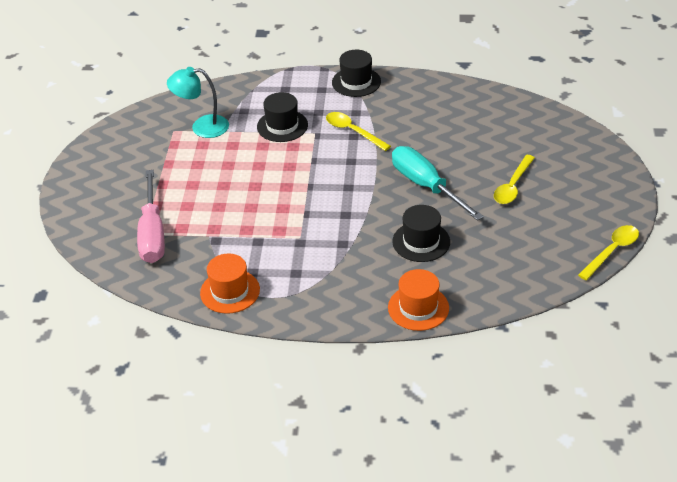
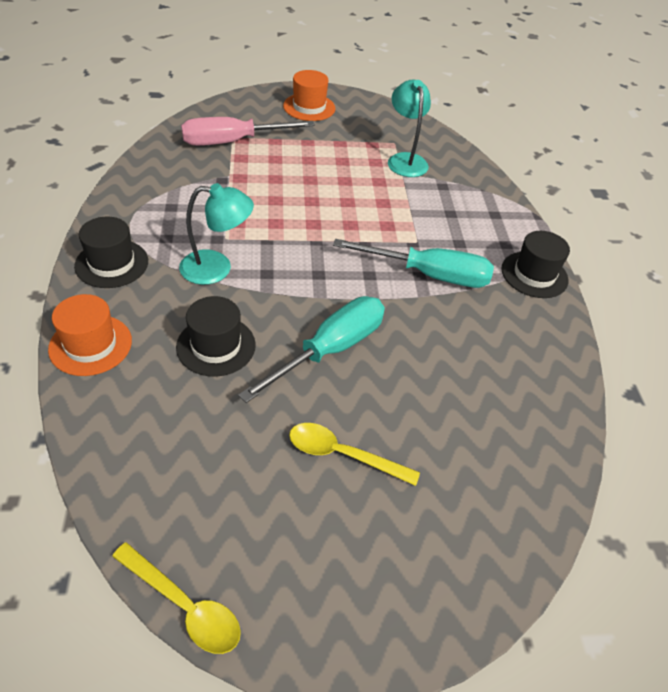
camera: 75 degrees right, 5 degrees up
(230, 291) = (143, 194): orange hat -> orange hat (309, 107)
(282, 126) = (423, 216): black hat -> black hat (112, 263)
(337, 242) = (217, 268): none -> turquoise lamp
(353, 131) = (429, 275): yellow spoon -> turquoise screwdriver

